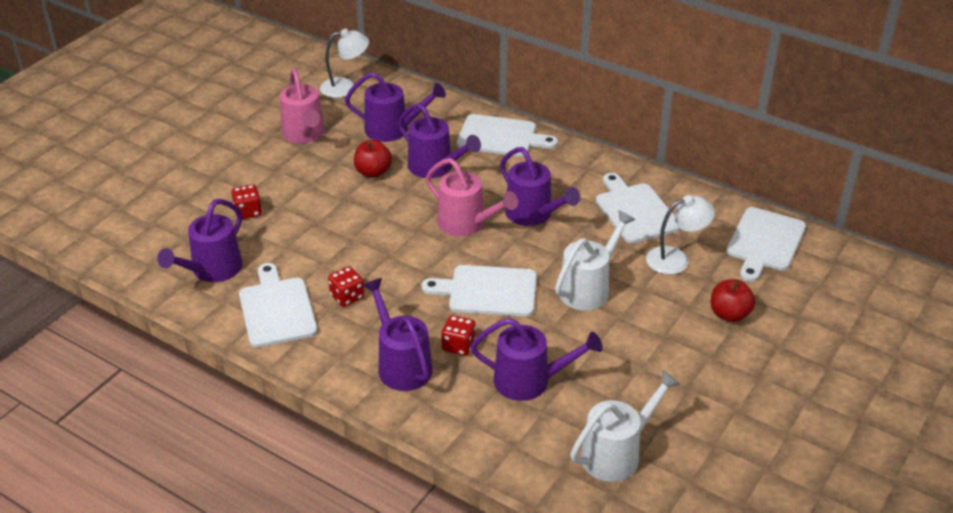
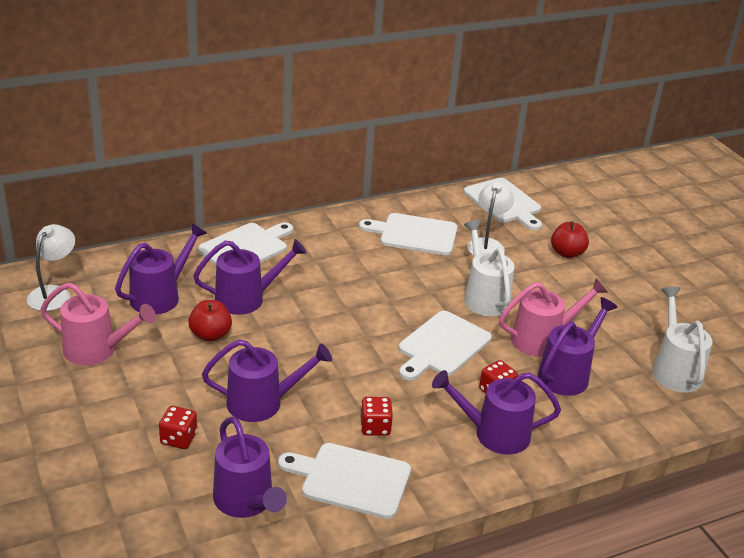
camera: 60 degrees left, 5 degrees down
(467, 224) = (344, 317): pink watering can -> pink watering can (543, 339)
(533, 215) = (368, 280): purple watering can -> purple watering can (263, 403)

